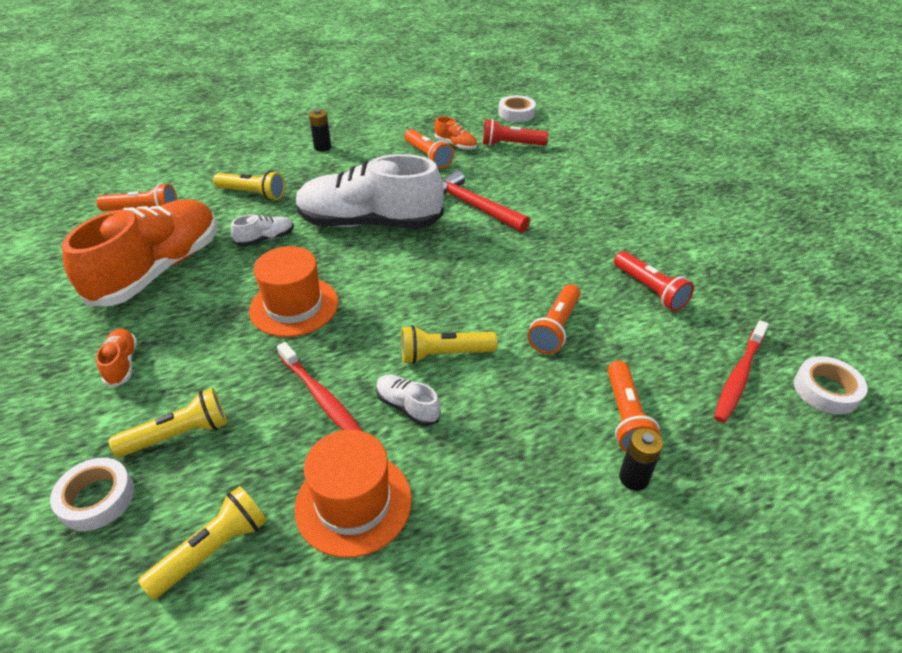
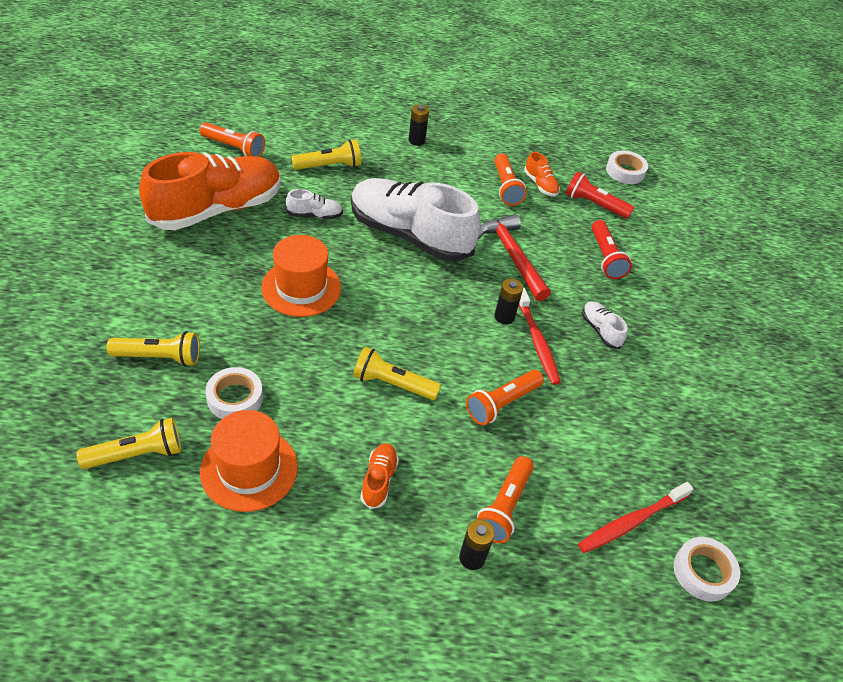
camera: 20 degrees right, 5 degrees up
(97, 498) = (83, 379): white tape -> white tape (235, 398)
(122, 364) = (150, 281): orange shoe -> orange shoe (379, 480)
(253, 194) = (329, 166): yellow flashlight -> yellow flashlight turned 60 degrees counterclockwise
(322, 398) = (276, 376): red toothbrush -> red toothbrush (537, 341)
(407, 406) = (335, 414): white shoe -> white shoe (600, 330)
(503, 256) = (504, 317): none -> black battery
(649, 290) = (614, 407): red flashlight -> red flashlight (605, 257)

